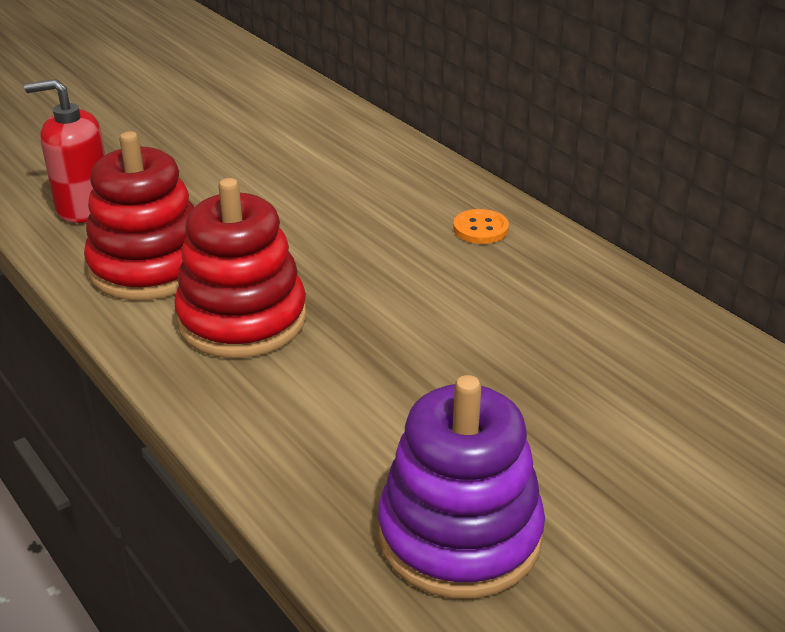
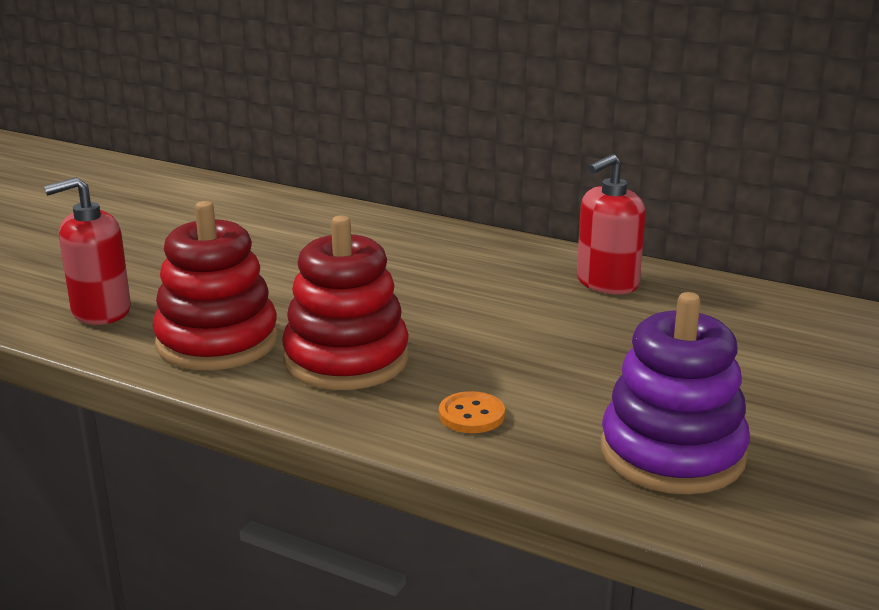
camera: 25 degrees left, 10 degrees down
(480, 229) = (486, 256): orange button -> orange button (471, 415)
(580, 294) = (607, 283): none -> red soap dispenser

